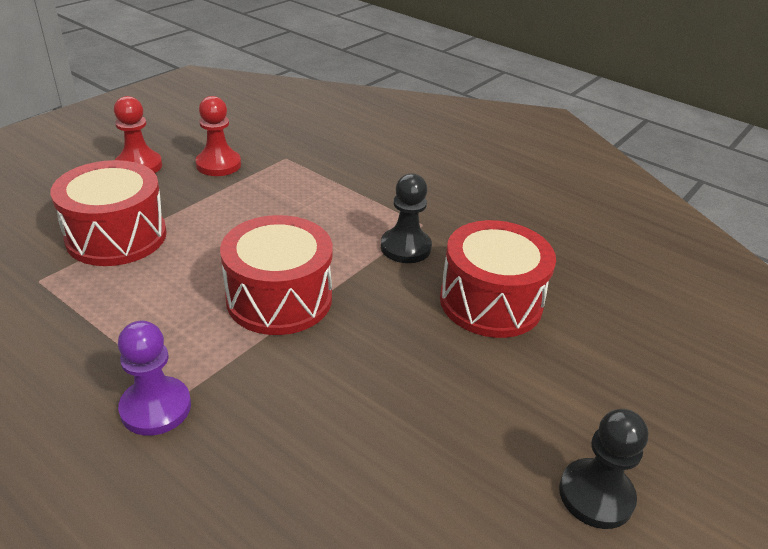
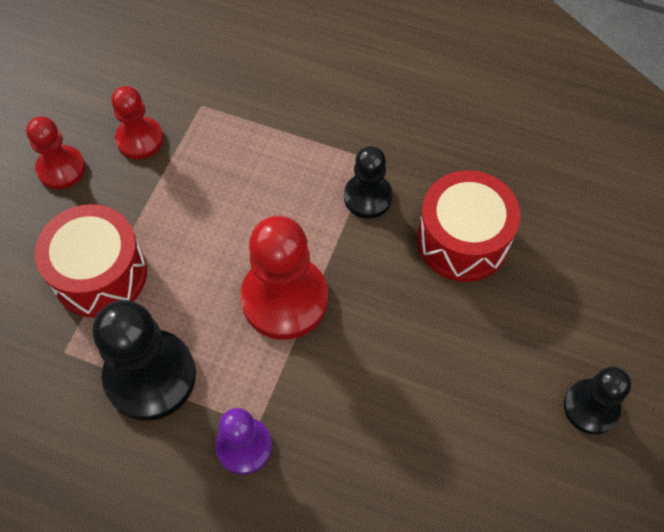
camera: 15 degrees left, 25 degrees up
(103, 321) = (150, 376): none -> black pawn
(279, 298) = (284, 299): red drum -> red pawn

